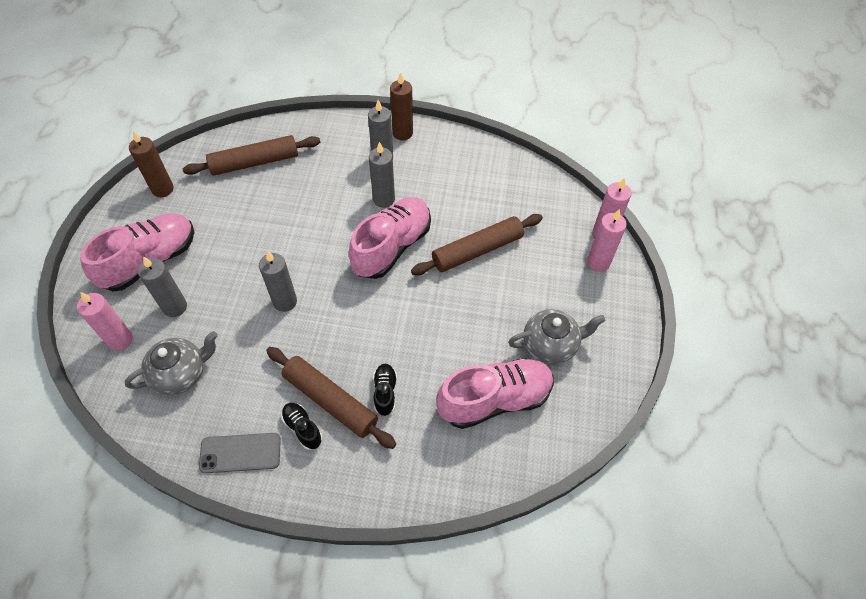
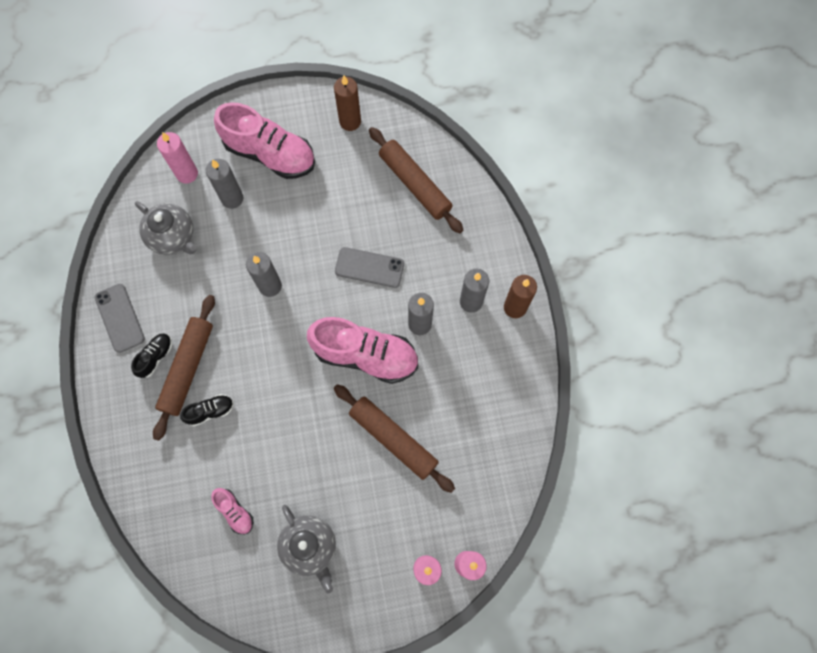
camera: 70 degrees right, 15 degrees up
(312, 218) = (369, 267): none -> grey phone
(495, 399) = (235, 512): pink shoe -> pink shoe, size x0.46

